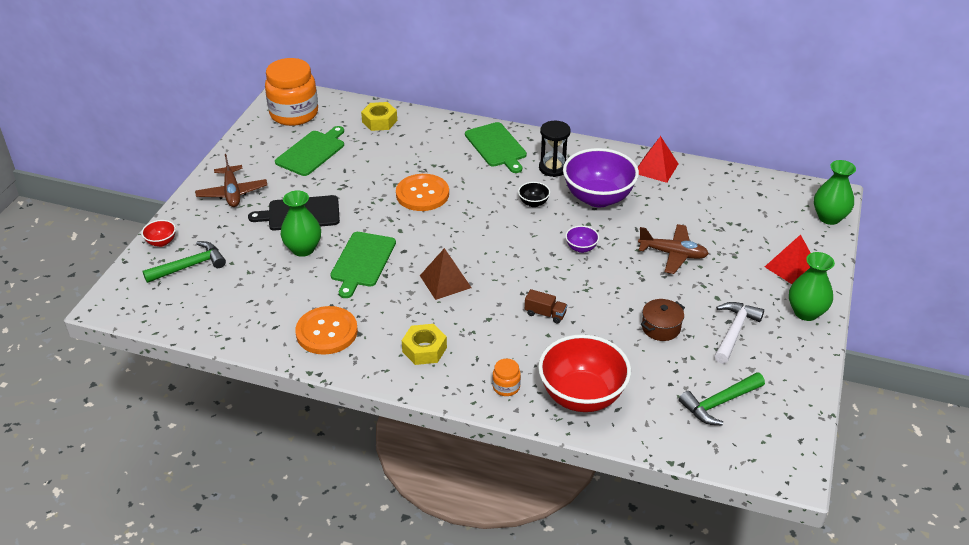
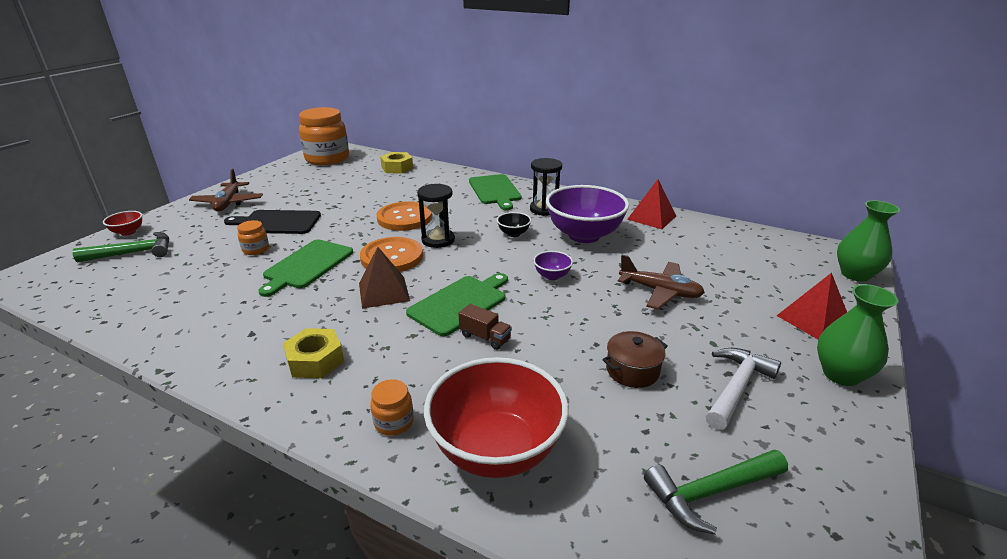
camera: 10 degrees right, 10 degrees down
(303, 249) = (256, 249): green vase -> orange jar
(312, 152) = (323, 182): green cutting board -> green cutting board (460, 303)
(326, 332) = (216, 328): orange button -> orange button (392, 257)
(466, 218) = (438, 240): none -> black hourglass

